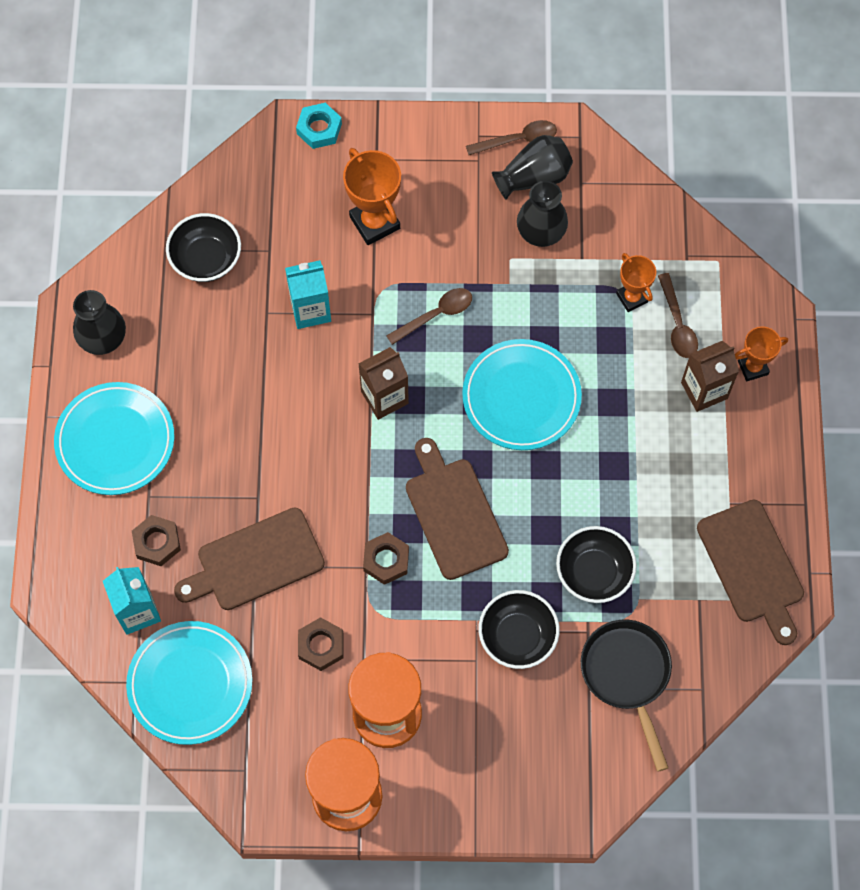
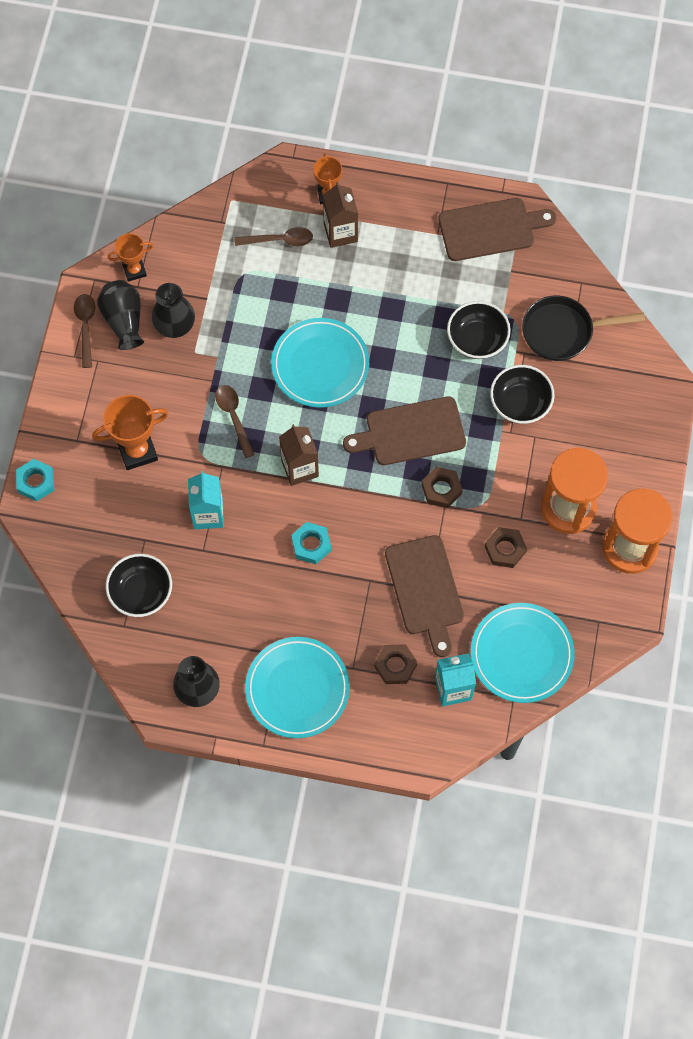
camera: 80 degrees left, 0 degrees up
(291, 426) = (311, 545): none -> turquoise nut
(632, 298) = (250, 268): orange trophy -> orange trophy (134, 270)

